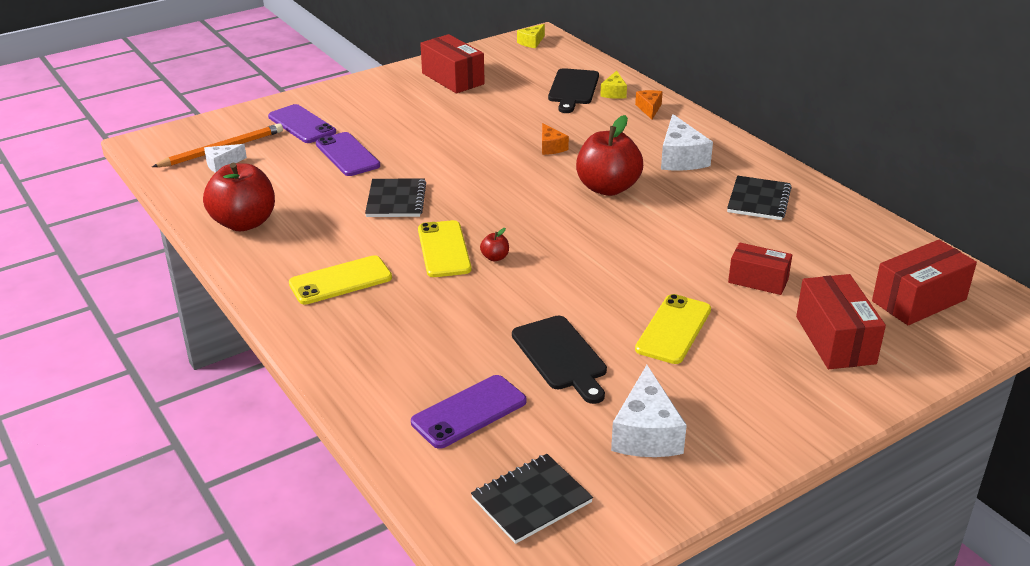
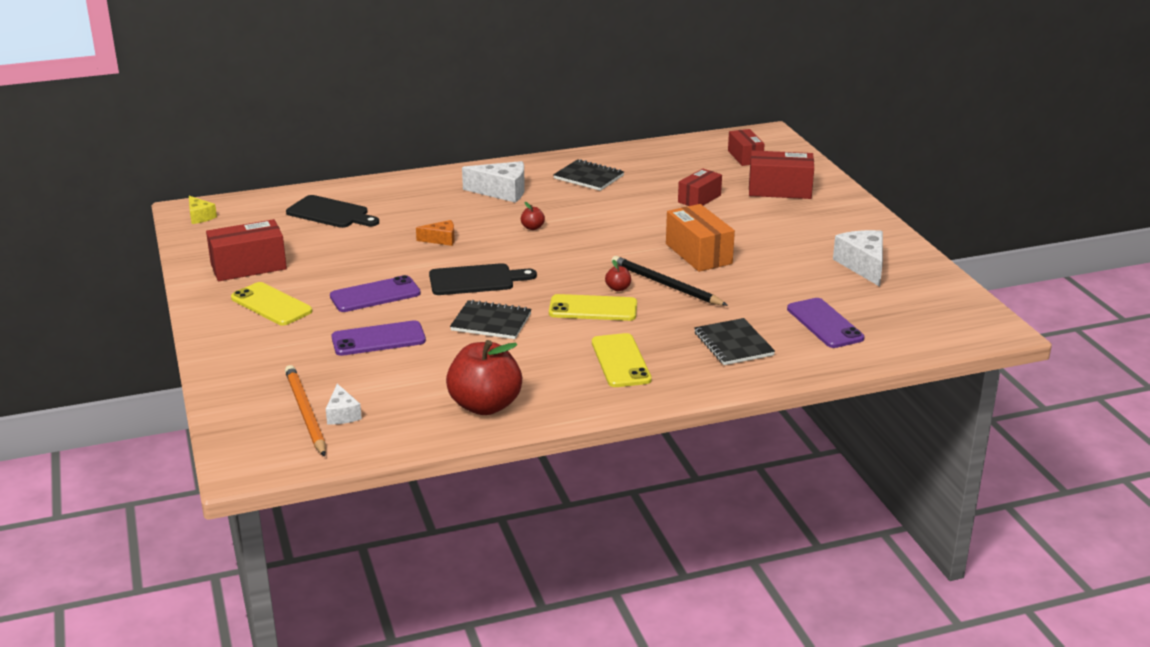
camera: 75 degrees left, 5 degrees down
(302, 124) = (284, 360): purple phone -> purple phone (375, 295)
(517, 286) = (665, 285): none -> black pencil
(531, 500) = (924, 313): black notebook -> black notebook (733, 344)
(561, 356) = (767, 281): black cutting board -> black cutting board (476, 280)
(606, 298) = (698, 254): none -> orange box
(607, 188) = (532, 227): red apple -> red apple, size x0.40
(614, 93) = (356, 197): yellow cheese -> none
(646, 433) = (863, 265): white cheese -> white cheese turned 120 degrees counterclockwise
(649, 109) = (402, 188): orange cheese -> none
(673, 329) = (748, 237): yellow phone -> yellow phone (271, 305)
(919, 300) = (745, 157): red box -> red box, size x0.67

